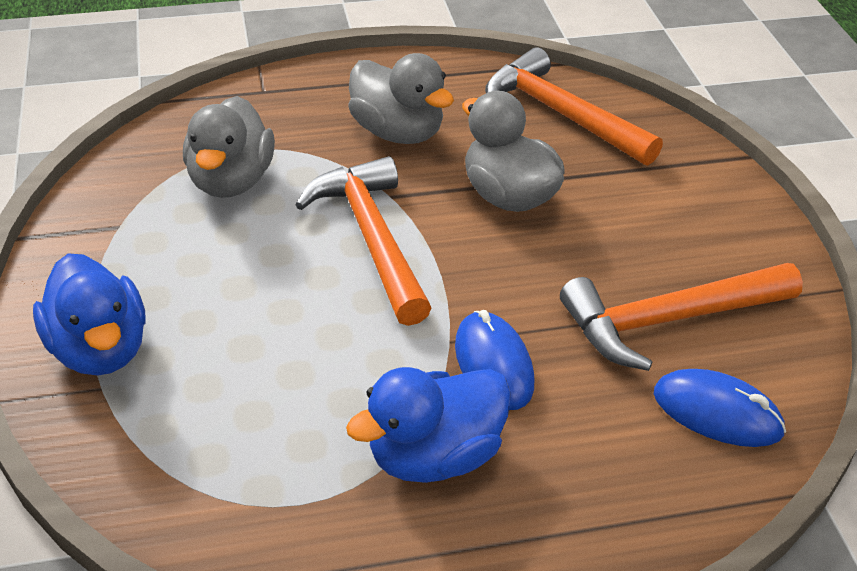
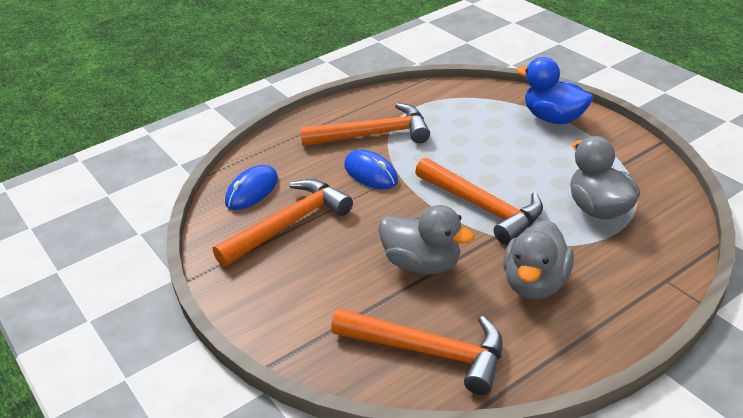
camera: 160 degrees right, 5 degrees down
(398, 132) = (535, 284): grey duck -> grey duck turned 90 degrees counterclockwise
(434, 456) = (374, 134): blue duck -> orange hammer
(717, 413) = (252, 191): blue mouse -> blue mouse turned 60 degrees counterclockwise

